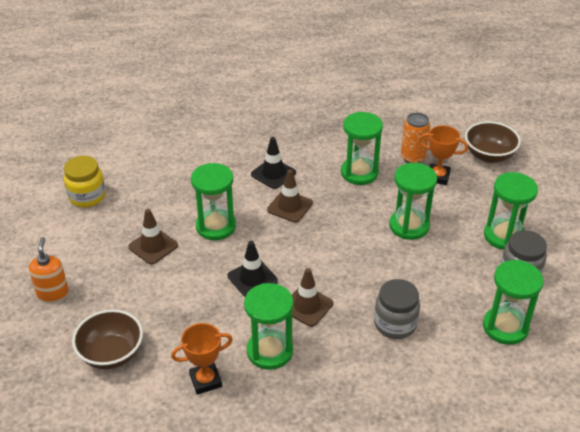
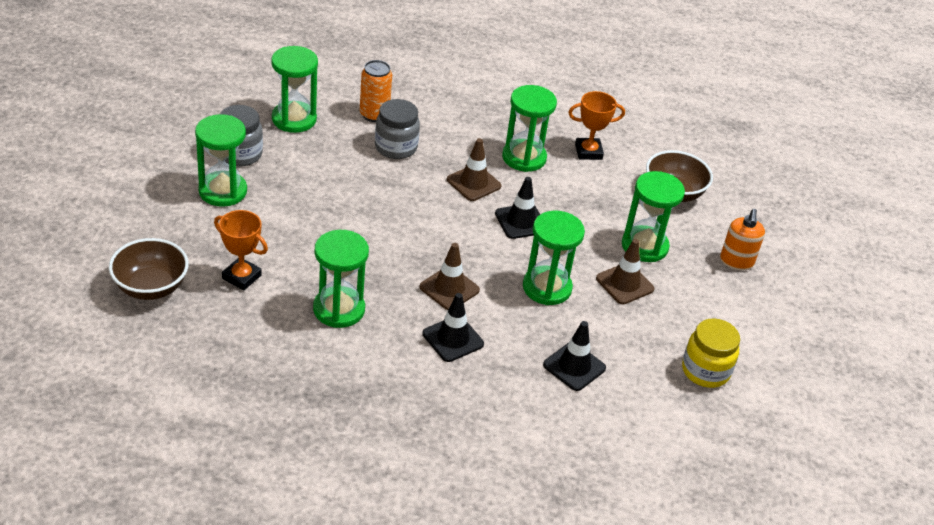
camera: 170 degrees left, 0 degrees up
(184, 177) = (574, 366): none -> black traffic cone
(409, 226) = (320, 229): green hourglass -> green hourglass (644, 246)
(413, 158) = (254, 311): orange can -> orange can (374, 115)

